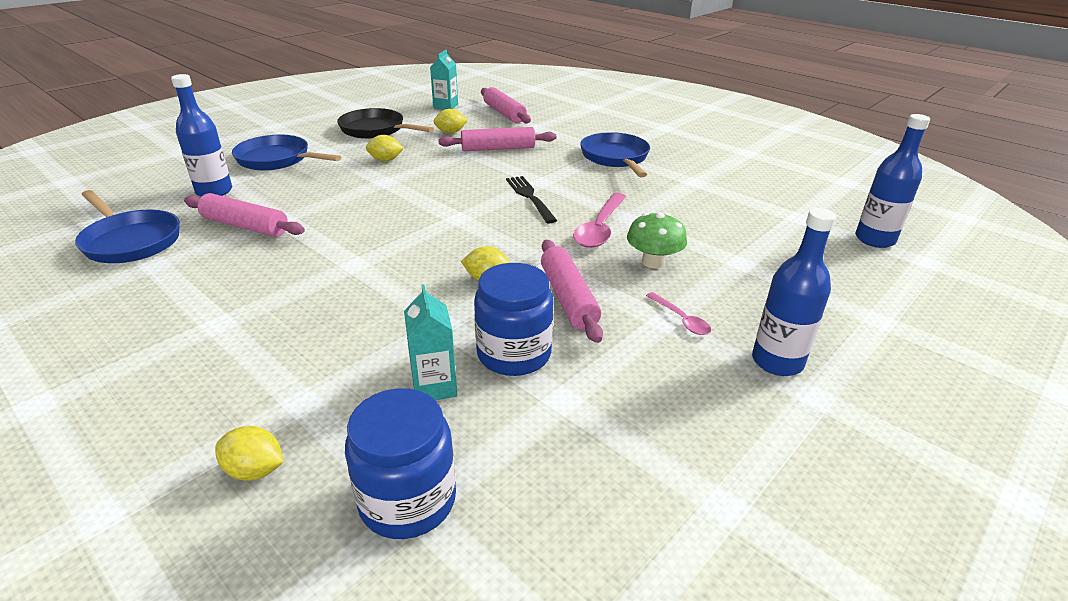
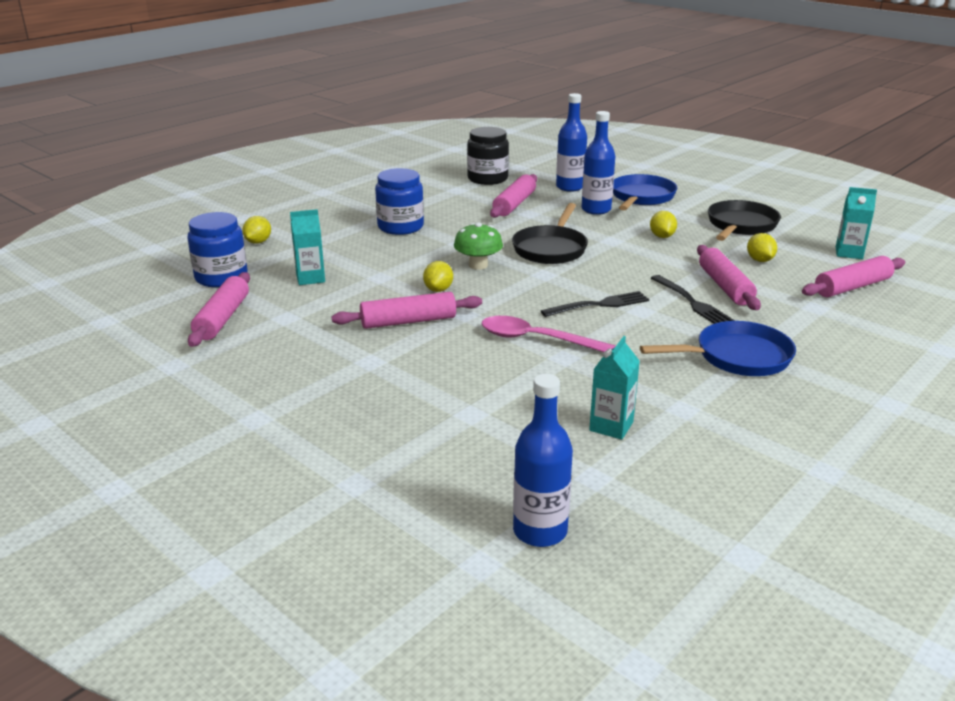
camera: 90 degrees right, 5 degrees down
(130, 241) = (487, 179): blue pan -> black jar
(394, 211) = (551, 249): none -> black pan
(514, 354) = (338, 301): blue jar -> blue jar (400, 227)
(526, 162) = (692, 302): none -> black fork
(568, 471) = (222, 318): none -> pink rolling pin
(653, 262) = (470, 363): green mushroom -> green mushroom (478, 265)
(681, 319) = (371, 369): pink spoon -> none
(730, 207) = (611, 426): none -> turquoise carton
(777, 362) = (303, 408): blue bottle -> blue bottle (596, 209)

